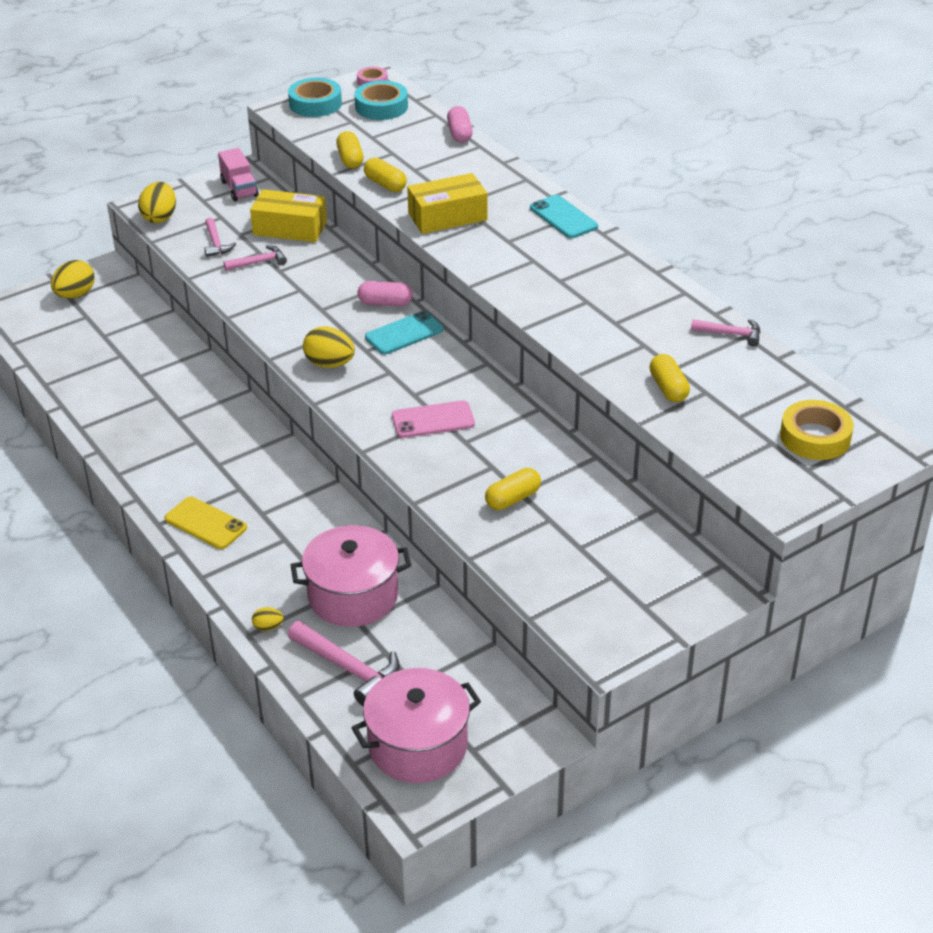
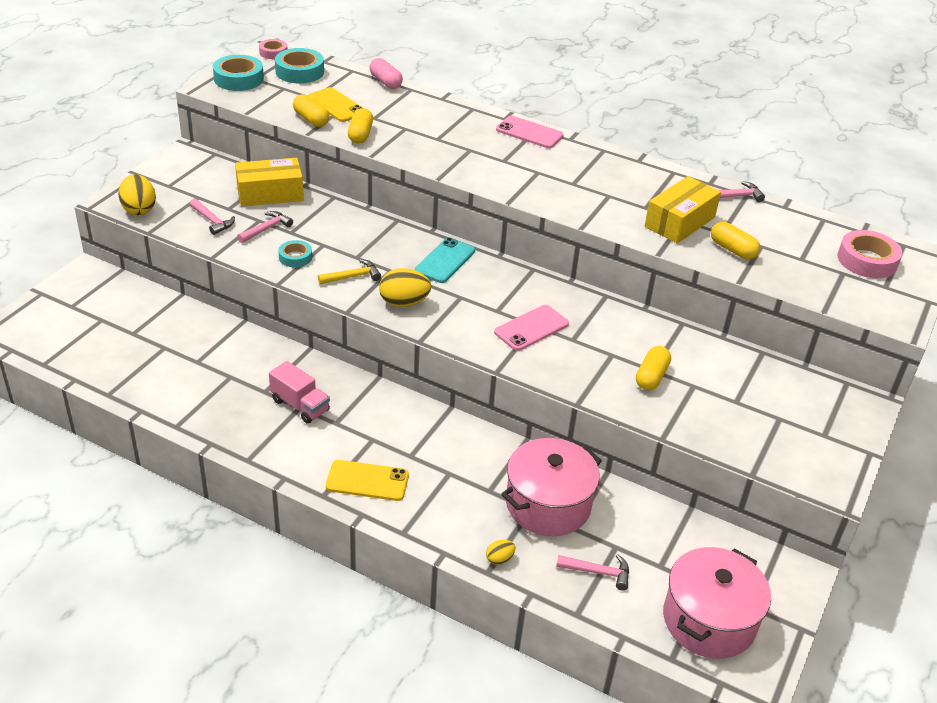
camera: 30 degrees left, 0 degrees up
(75, 295) = (75, 302): yellow egg -> none
(239, 189) = (195, 169): pink truck -> pink truck (300, 405)
(264, 296) = (295, 257): none -> turquoise tape
(302, 327) = (353, 276): none -> yellow hammer
(349, 669) = (598, 572): pink hammer -> pink hammer, size x0.61
(385, 184) = (360, 134): yellow capsule -> yellow capsule turned 75 degrees clockwise
(385, 303) = (407, 239): pink capsule -> none
(387, 149) = (336, 105): none -> yellow phone
(447, 217) = (437, 151): yellow box -> yellow box (679, 222)
(563, 217) = (529, 133): turquoise phone -> pink phone
(815, 437) = (867, 260): yellow tape -> pink tape

